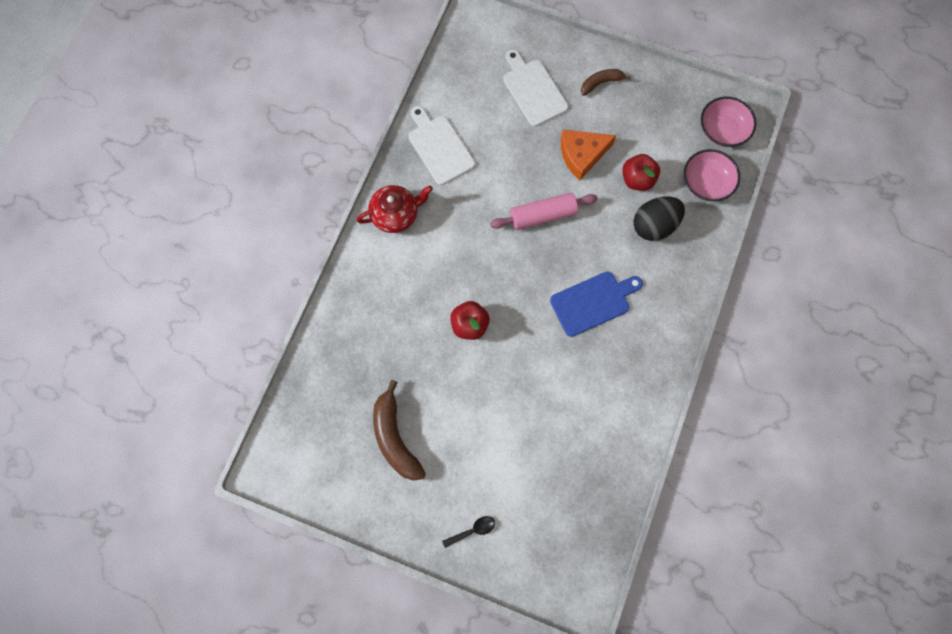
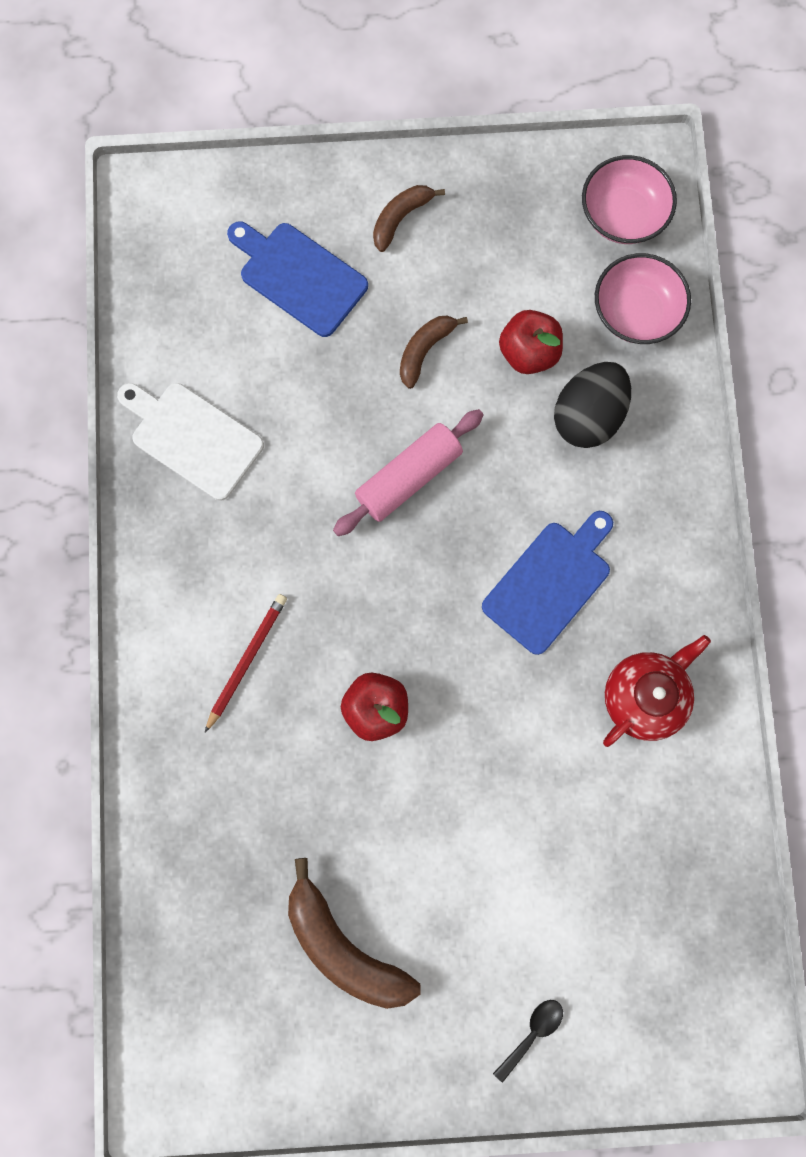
camera: 25 degrees left, 5 degrees up
(396, 214) = (174, 581): red teapot -> red teapot (644, 696)
(413, 270) = (246, 660): none -> red pencil
(533, 90) = (299, 276): white cutting board -> blue cutting board
(582, 155) = (425, 350): orange cheese -> brown banana

